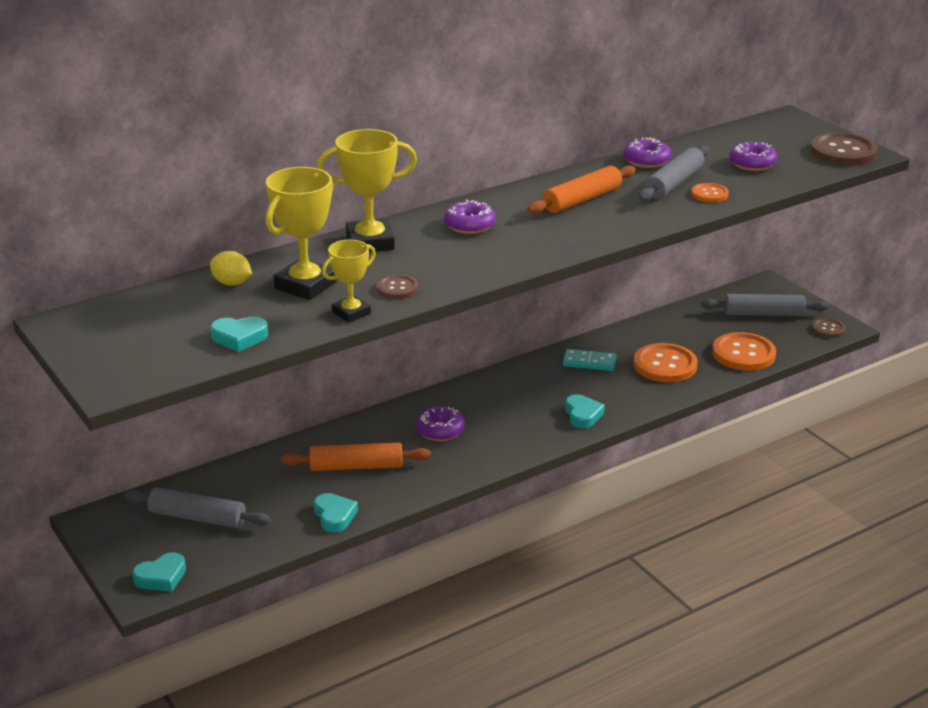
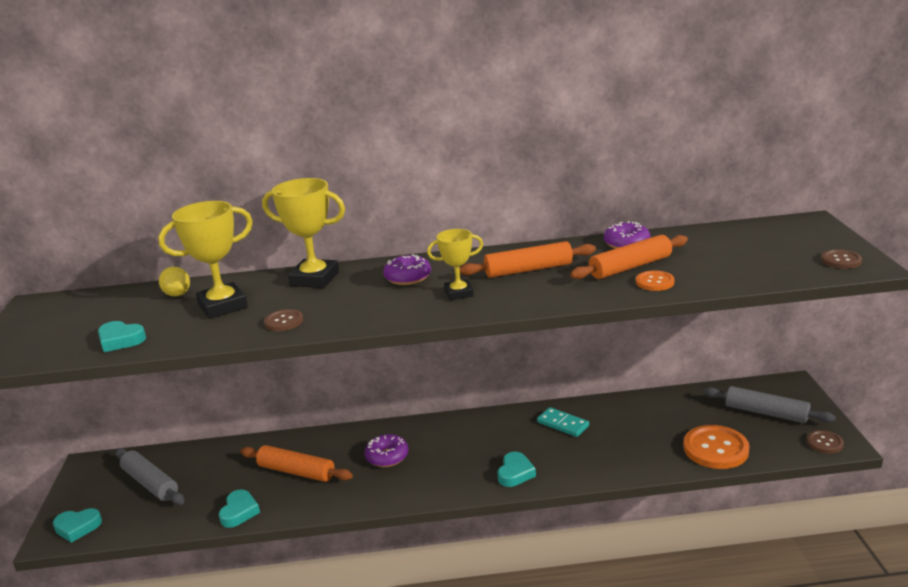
camera: 30 degrees right, 5 degrees down
(351, 313) = (223, 336): yellow trophy -> yellow trophy (459, 293)
(665, 365) = (629, 442): orange button -> none
(674, 183) = (630, 267): grey rolling pin -> orange rolling pin
(752, 164) = (729, 259): purple donut -> none
(843, 152) = (841, 260): brown button -> brown button, size x0.54

